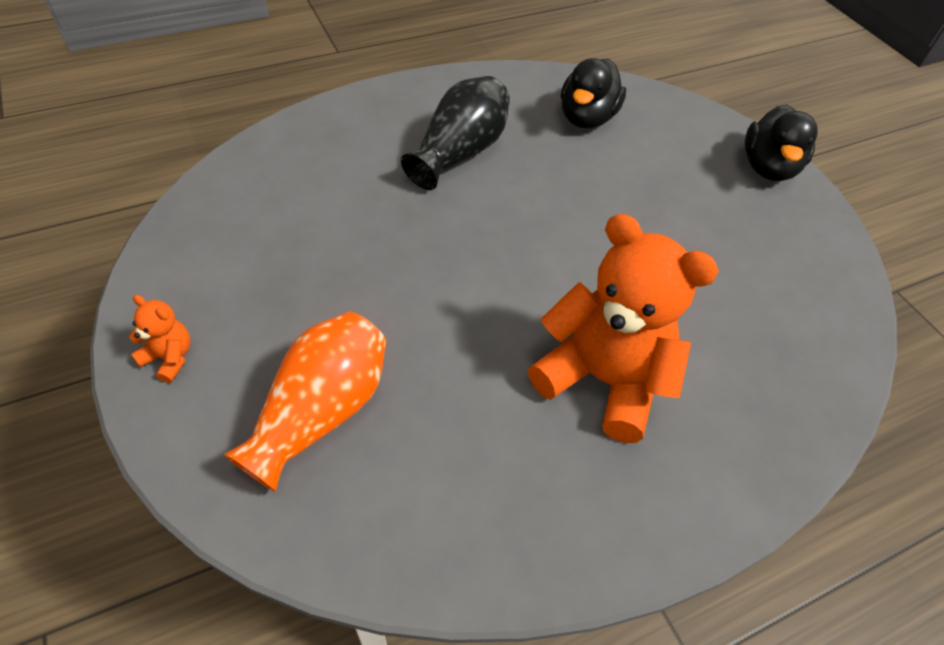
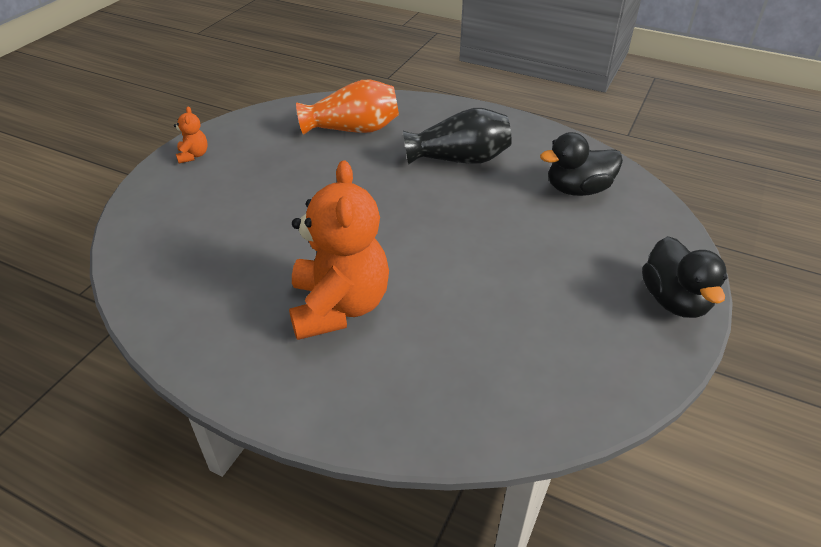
camera: 55 degrees right, 10 degrees down
(321, 412) = (206, 215): orange vase -> orange vase (353, 129)
(768, 168) = (674, 300): black duck -> black duck turned 75 degrees counterclockwise

